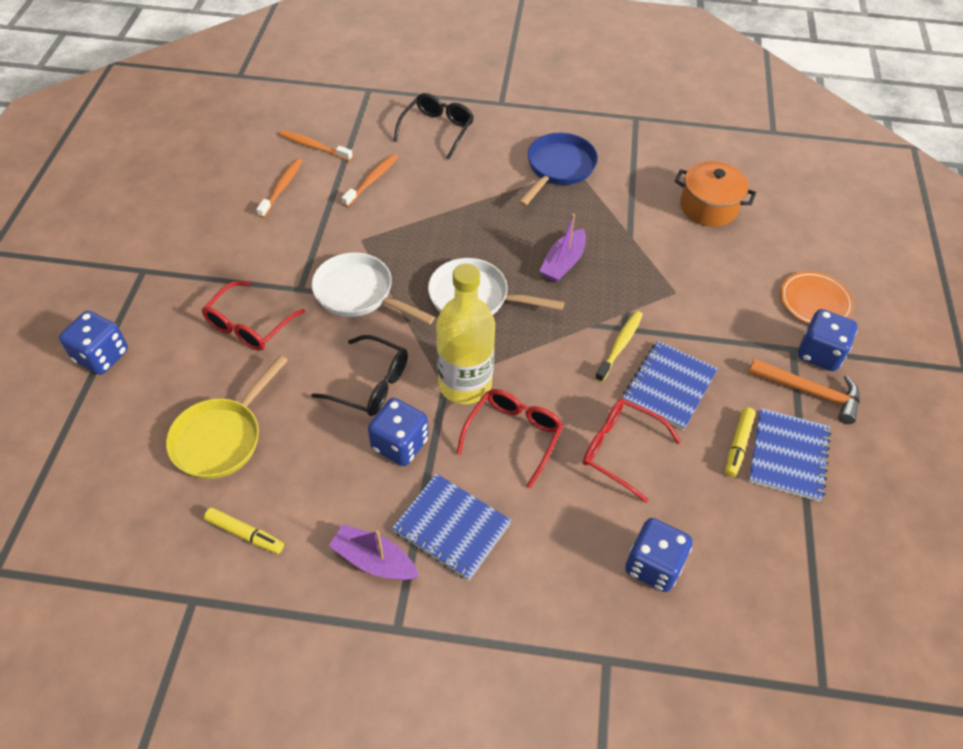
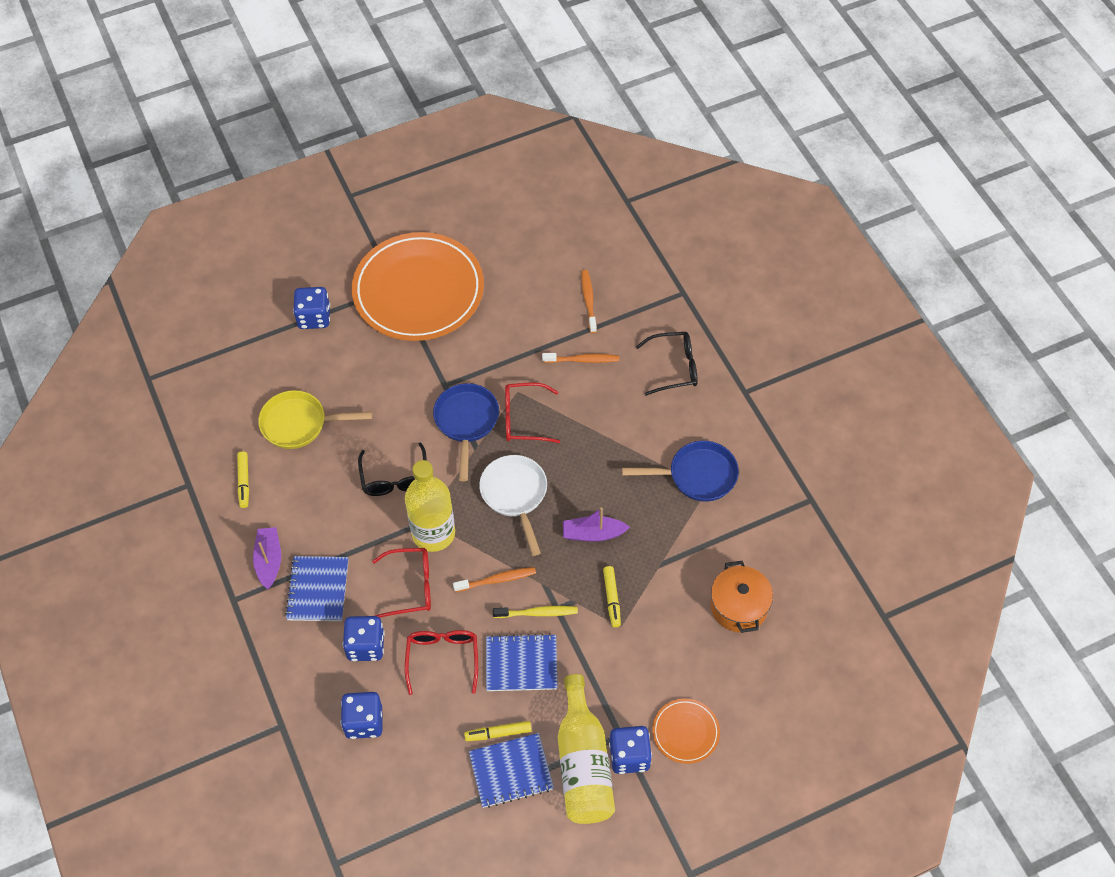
camera: 60 degrees right, 5 degrees up
(168, 255) = (418, 290): none -> orange plate
(249, 326) = (393, 378): red glasses -> red glasses (523, 419)
(282, 188) = (530, 310): orange toothbrush -> orange toothbrush (497, 580)
(359, 294) = (466, 422): white pan -> blue pan
(400, 444) = (359, 524): blue dice -> blue dice (366, 646)
(642, 284) = (612, 598): none -> yellow marker
(810, 392) = (583, 764): orange hammer -> yellow bottle

